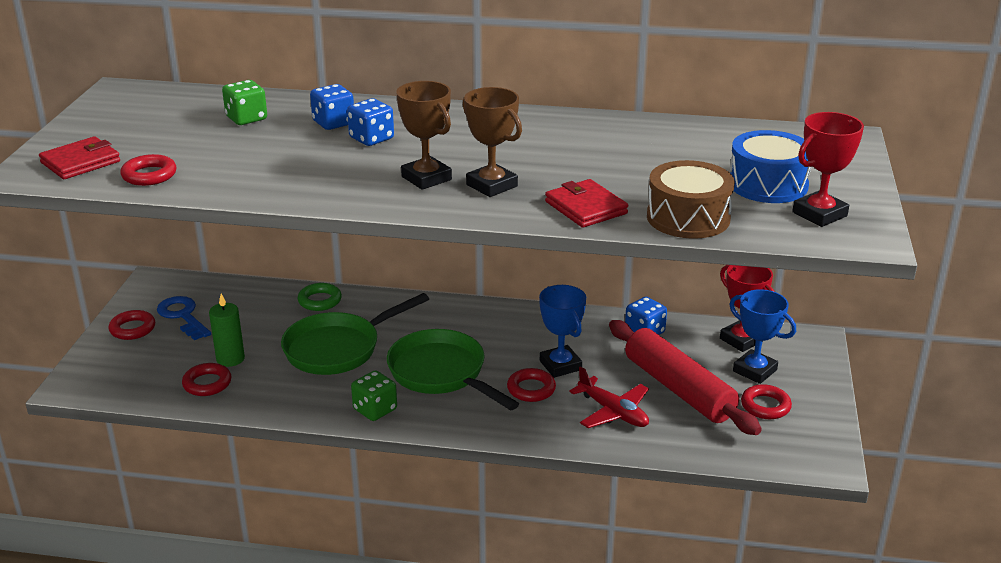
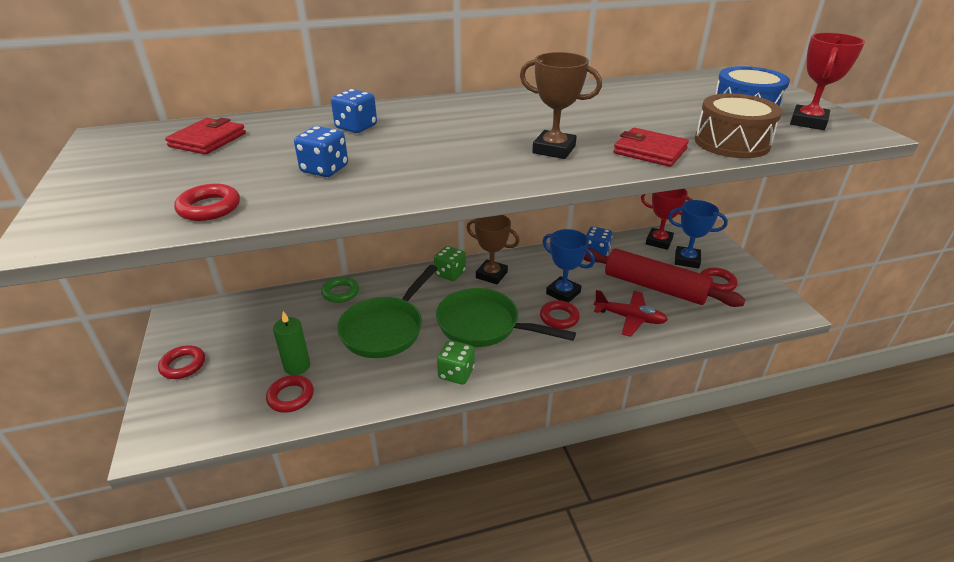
camera: 25 degrees left, 5 degrees up
(80, 162) = (113, 211): red wallet -> red wallet (208, 140)
(183, 316) = (226, 339): blue key -> none
(246, 118) = (267, 137): green dice -> green dice (450, 273)
(371, 138) = (405, 133): blue dice -> blue dice (324, 169)
(426, 178) = (492, 155): brown trophy -> brown trophy (491, 275)

